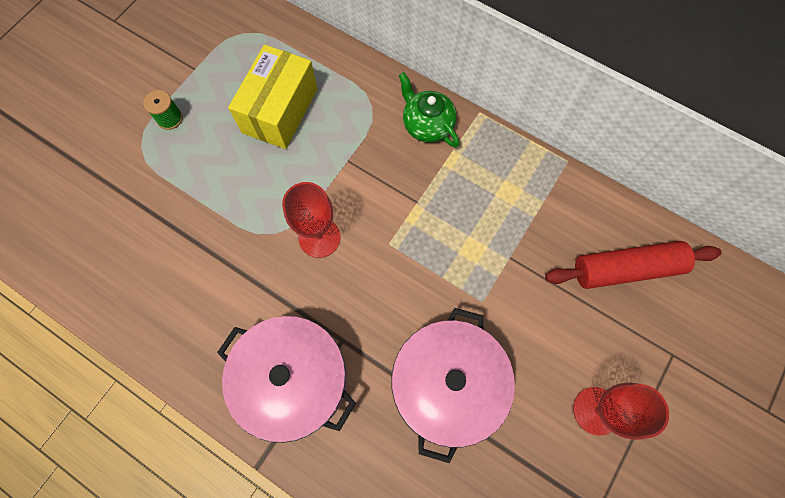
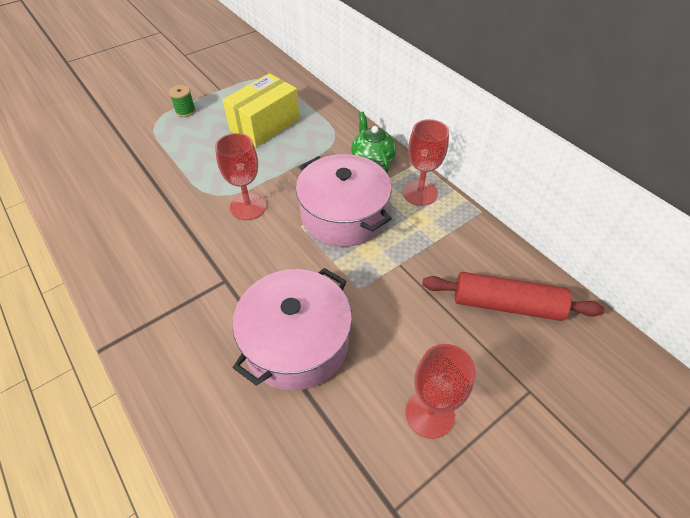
camera: 20 degrees right, 20 degrees down
(293, 380) = (169, 296): pink pot -> pink pot (343, 215)
(496, 156) = (420, 193): none -> red goblet

